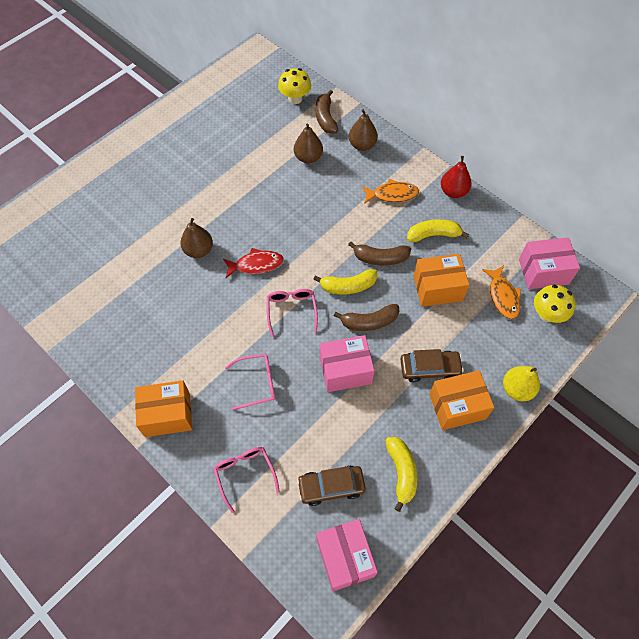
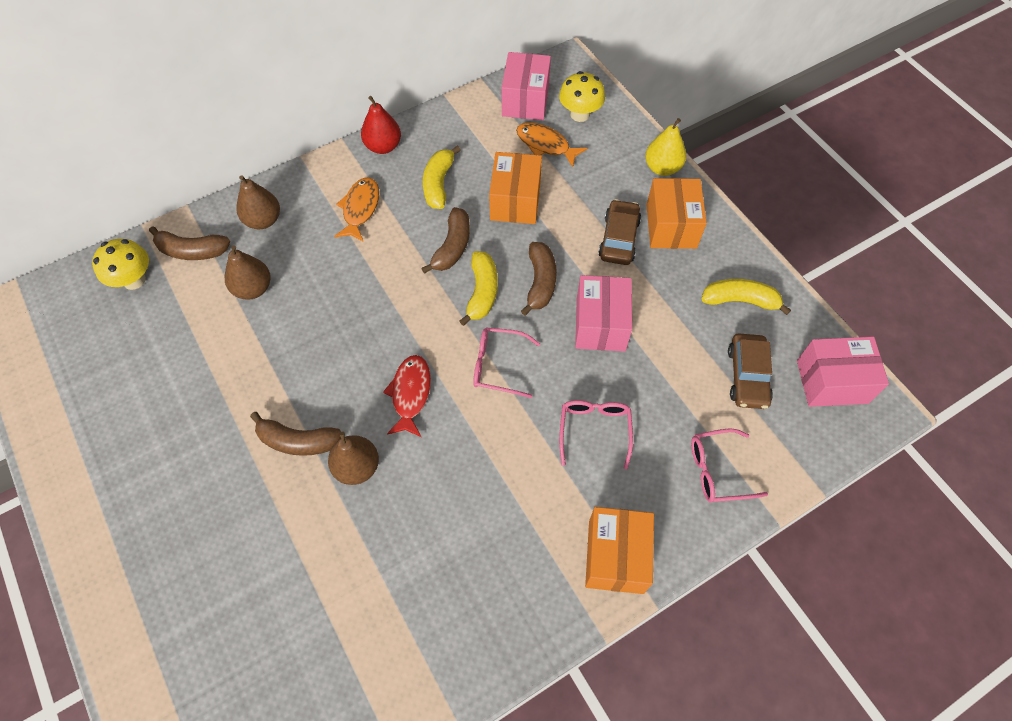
camera: 75 degrees left, 0 degrees up
(209, 215) = (298, 441): none -> brown banana
(503, 296) = (545, 145): orange fish -> orange fish turned 150 degrees counterclockwise

